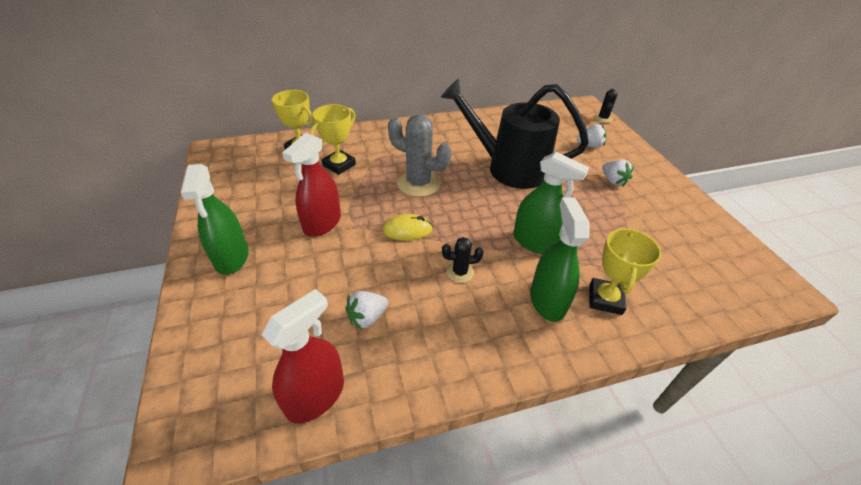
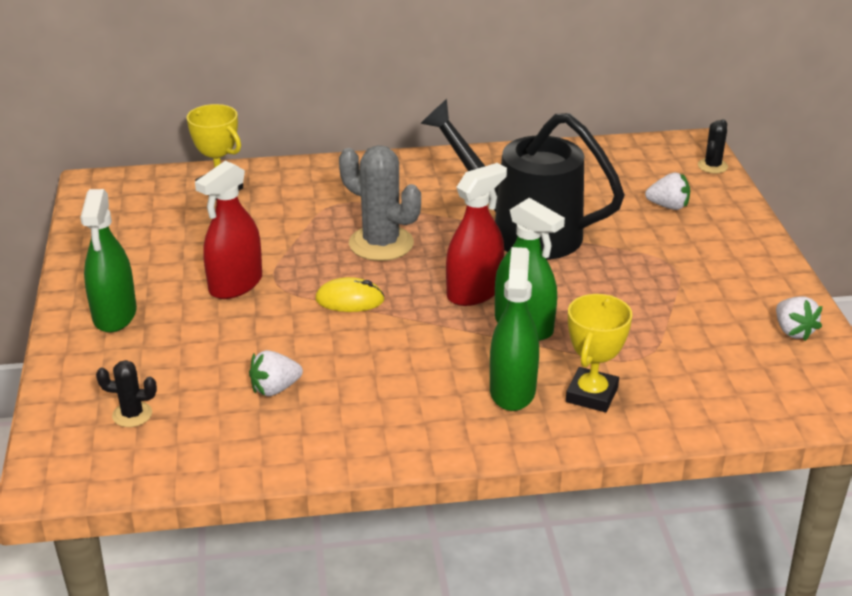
camera: 10 degrees right, 10 degrees down
(315, 396) = (201, 454): red spray bottle -> red spray bottle (474, 292)
(339, 165) = (271, 213): yellow trophy -> none
(460, 272) = (407, 352): black cactus -> black cactus (132, 414)
(613, 181) = (679, 257): white strawberry -> white strawberry (793, 331)

